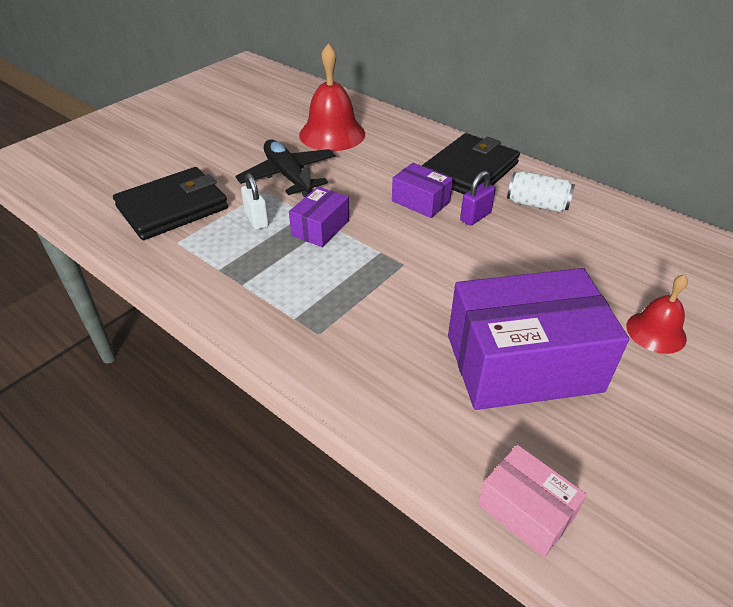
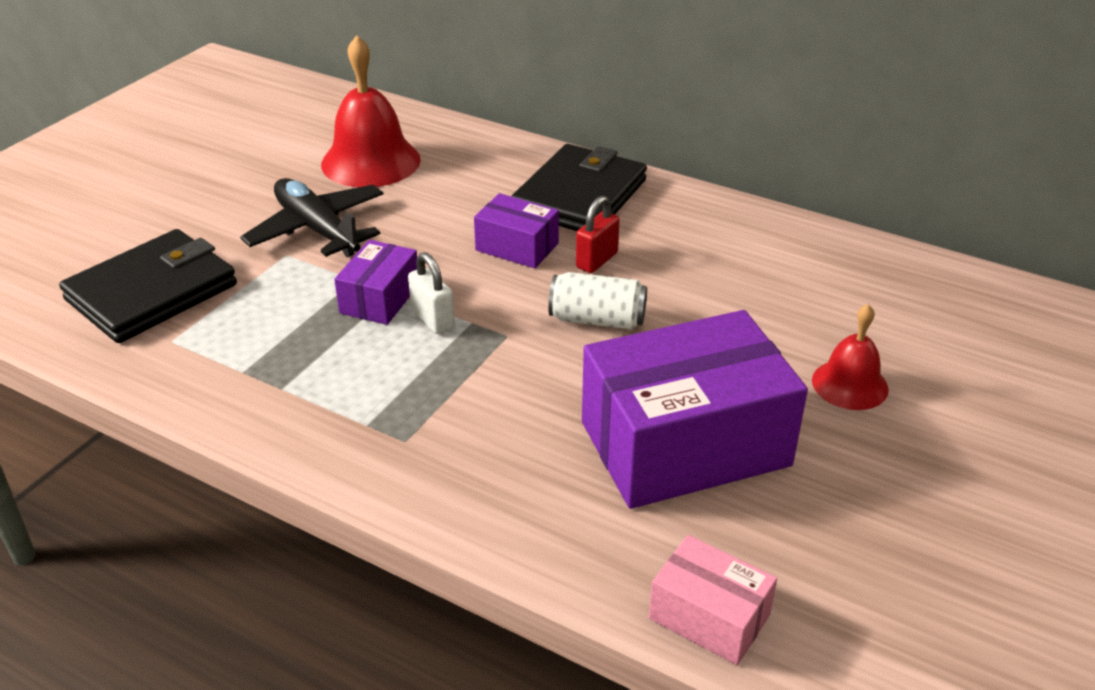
camera: 10 degrees left, 5 degrees down
(257, 220) = (284, 296): white padlock -> white padlock (433, 319)
(475, 217) = (596, 260): purple padlock -> red padlock
(537, 204) = (679, 235): white can -> white can (597, 319)

